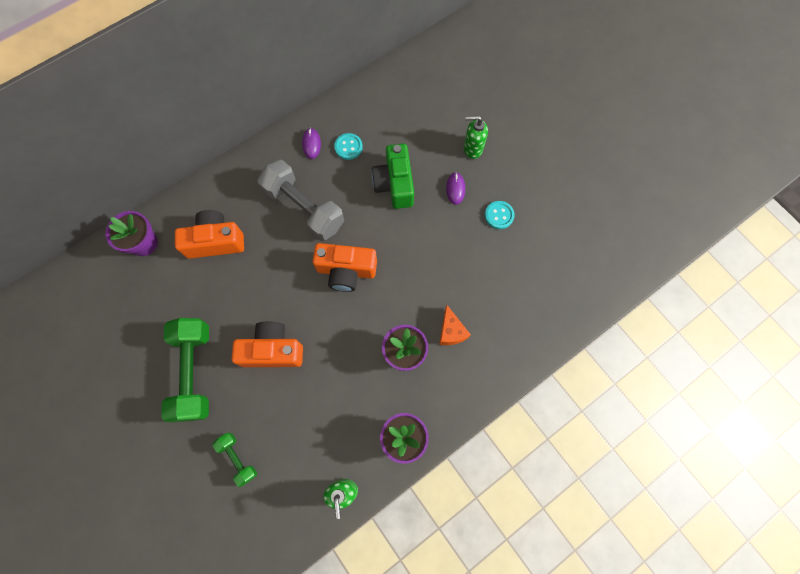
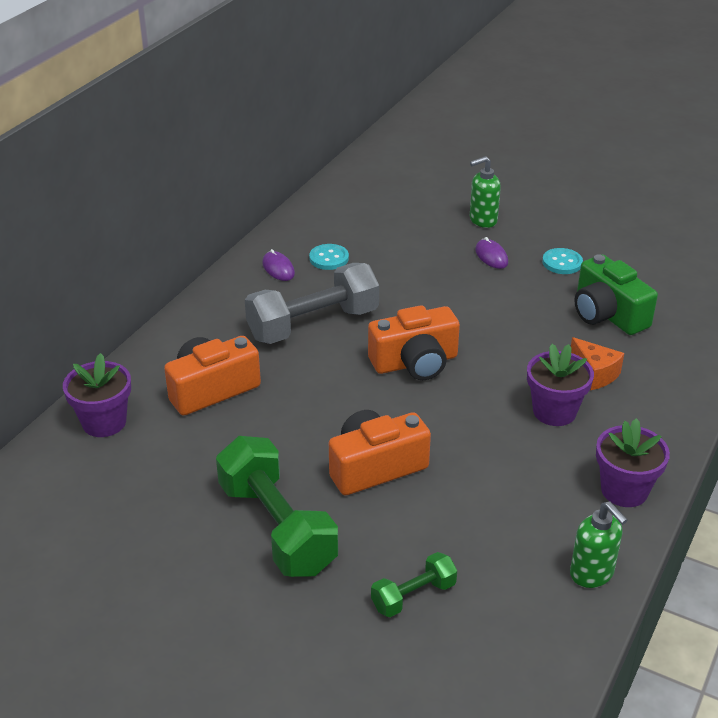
camera: 25 degrees left, 35 degrees down
(238, 458) = (413, 596): green dumbbell -> green dumbbell turned 60 degrees counterclockwise
(304, 208) = (313, 324): grey dumbbell -> grey dumbbell turned 45 degrees counterclockwise
(395, 184) = (414, 272): green camera -> green camera (607, 314)

